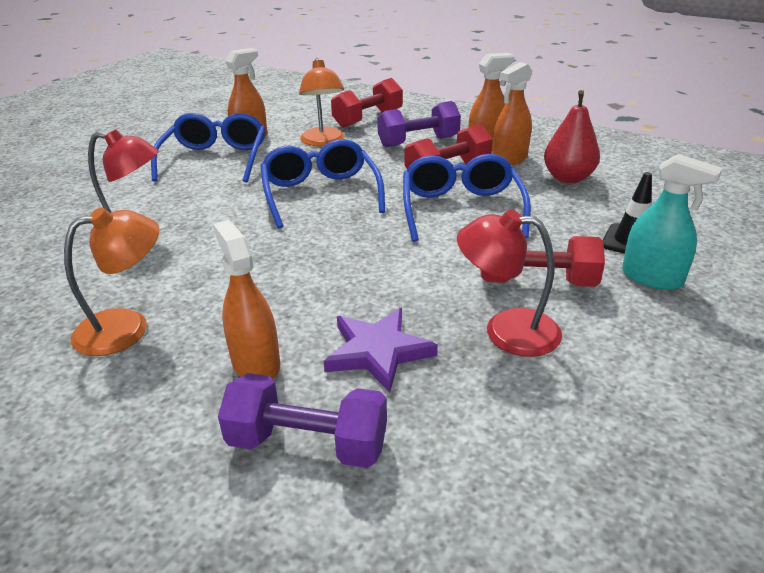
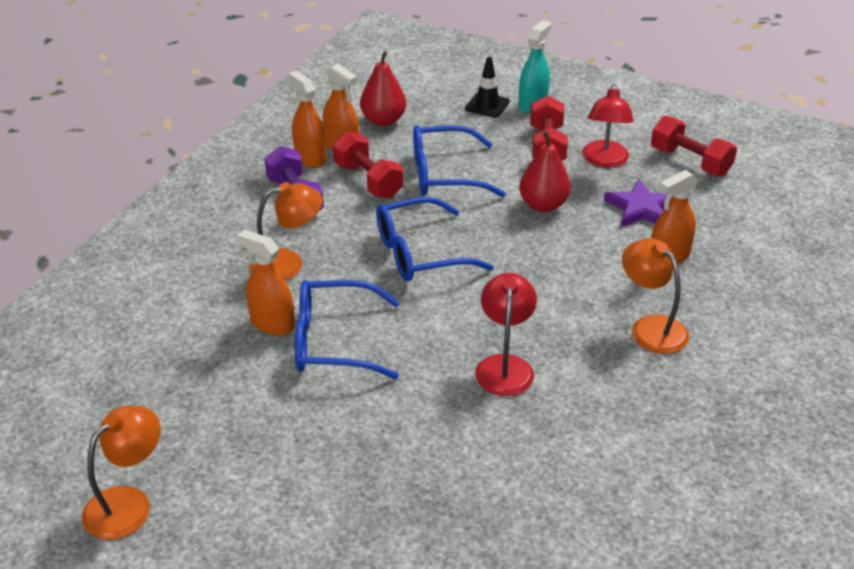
camera: 95 degrees left, 5 degrees up
(110, 110) = (128, 503): none -> orange lamp
(308, 444) = (726, 228): purple dumbbell -> none
(368, 119) = (220, 236): red dumbbell -> red dumbbell (690, 161)
(395, 269) = (543, 205): none -> red pear

